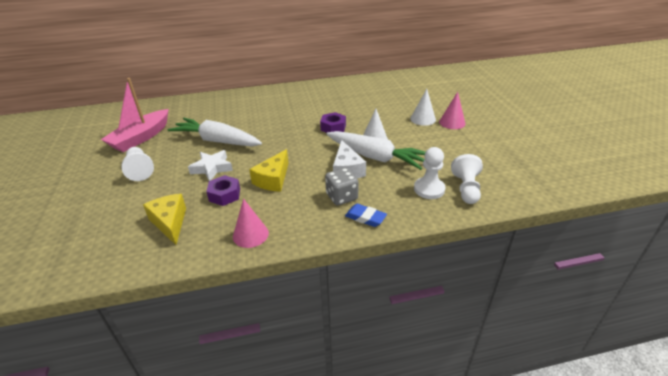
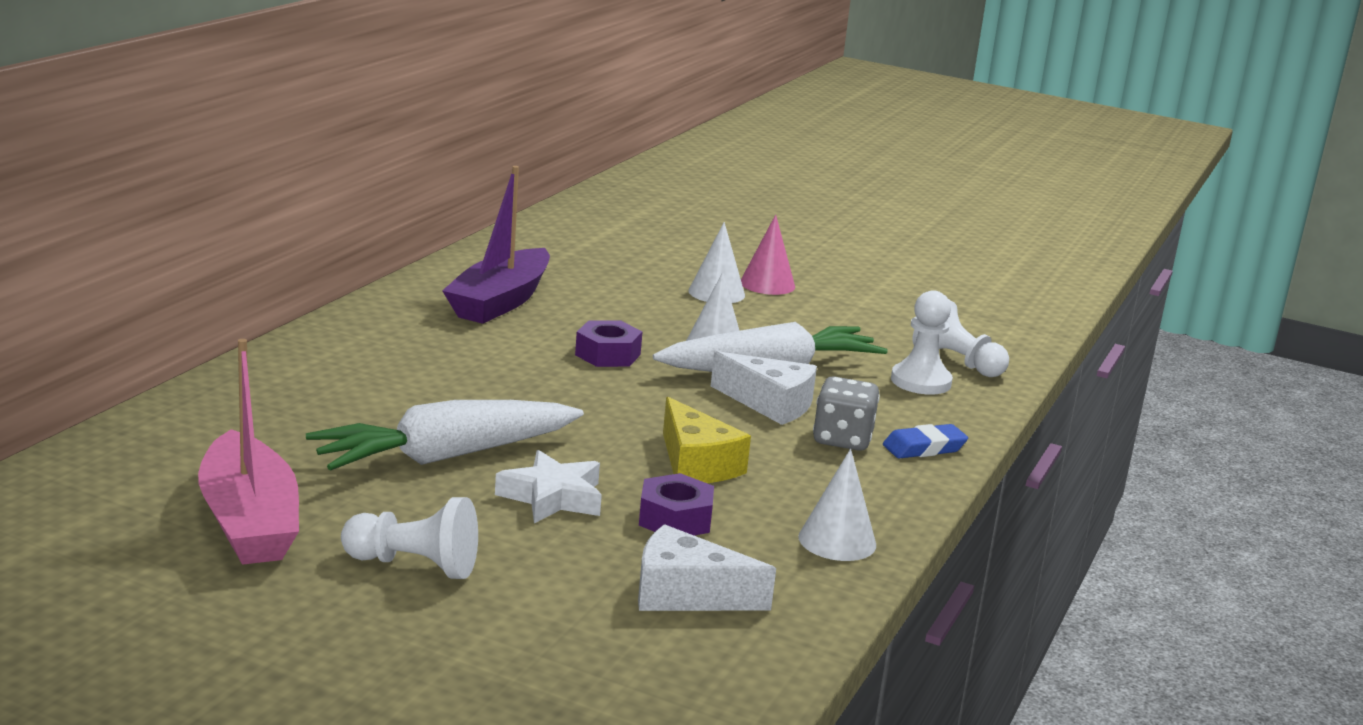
camera: 55 degrees left, 15 degrees down
(170, 222) = (686, 594): yellow cheese -> white cheese
(250, 234) = (837, 540): pink cone -> white cone
(340, 97) = (500, 302): none -> purple boat

